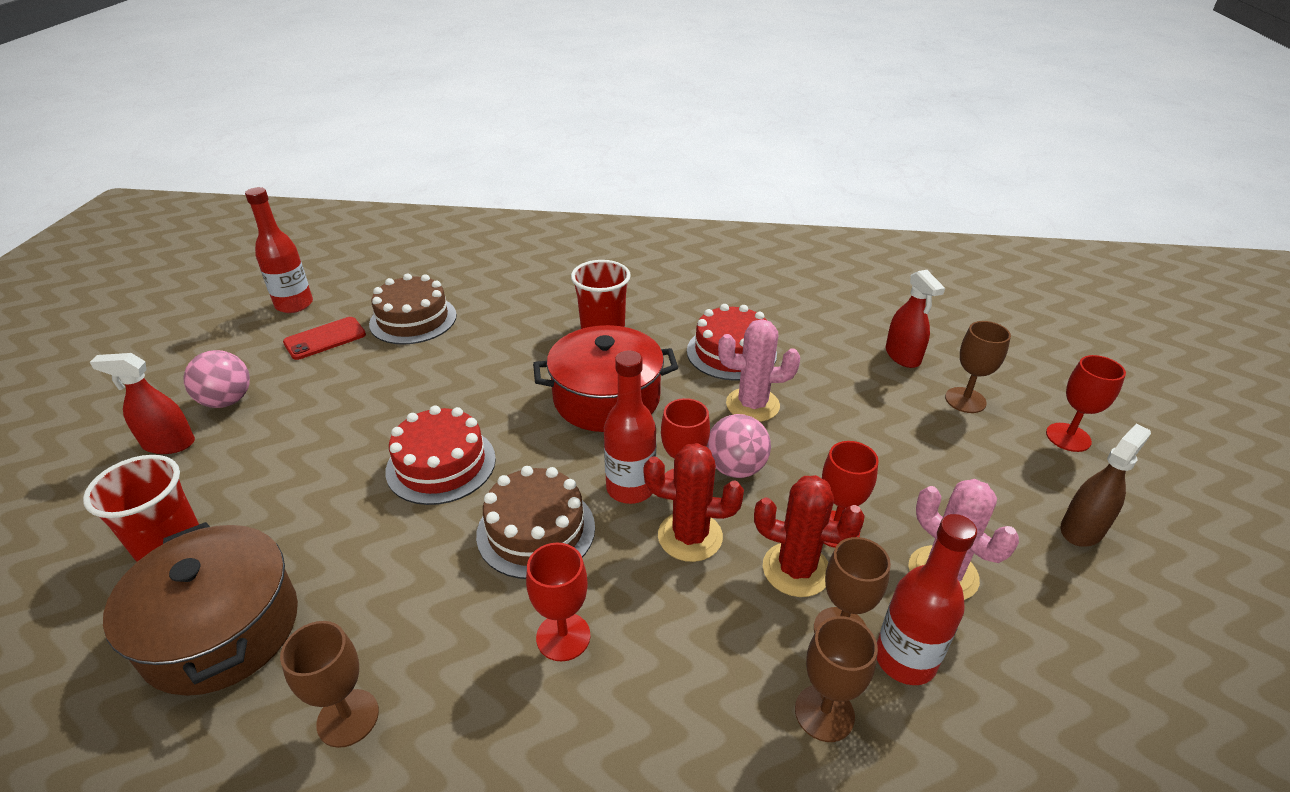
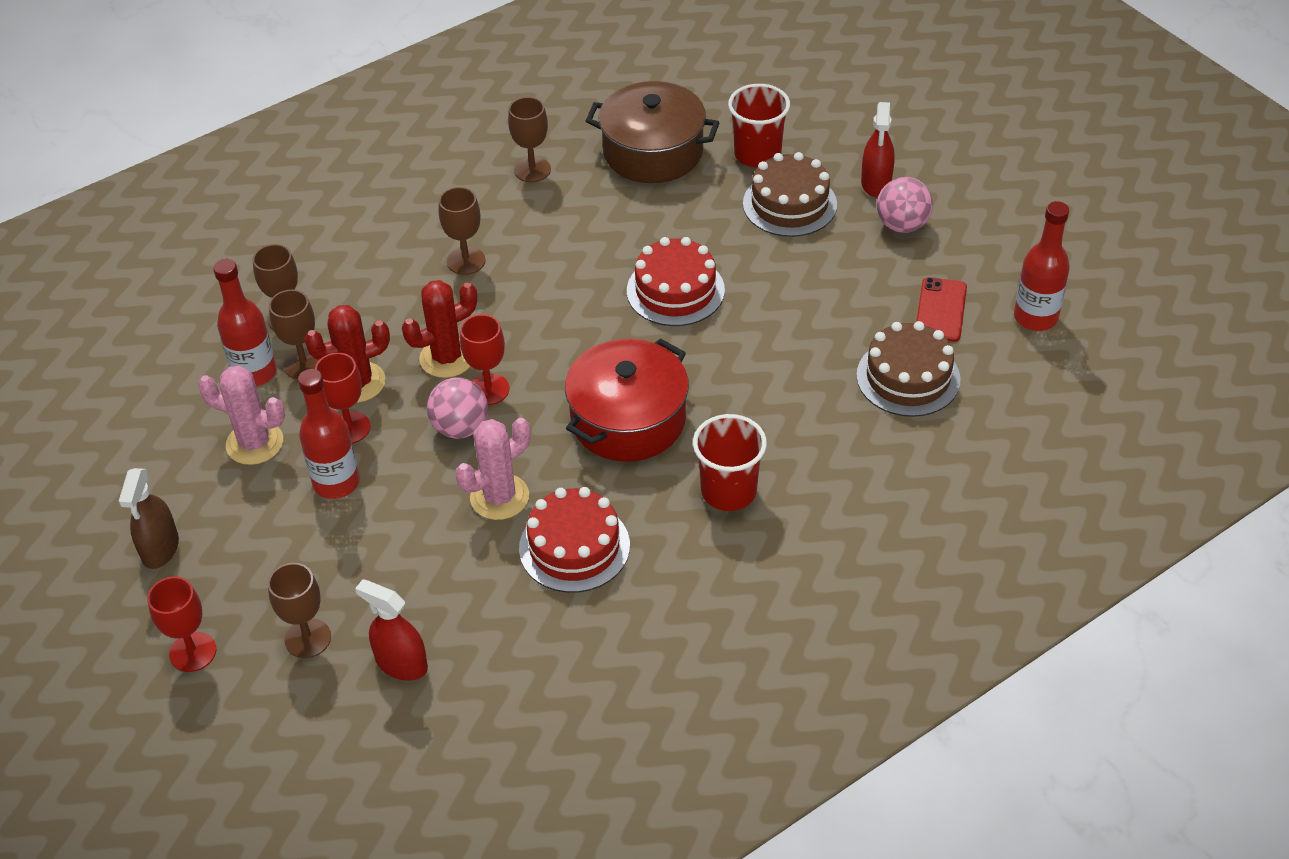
camera: 140 degrees right, 10 degrees up
(169, 443) = (876, 183): red spray bottle -> red spray bottle turned 135 degrees clockwise
(536, 530) = (552, 297): brown cake -> brown cake (789, 204)
(563, 636) = (466, 261): red goblet -> brown goblet
(630, 488) = (522, 362): red bottle -> red bottle (336, 483)

